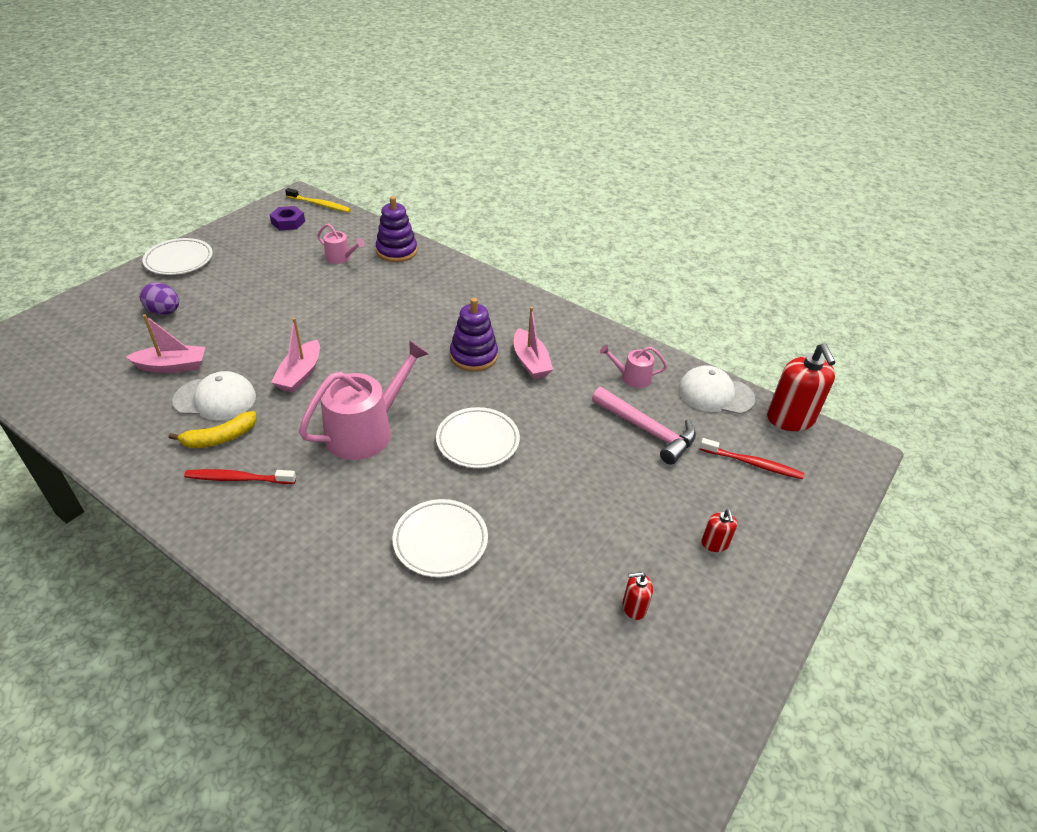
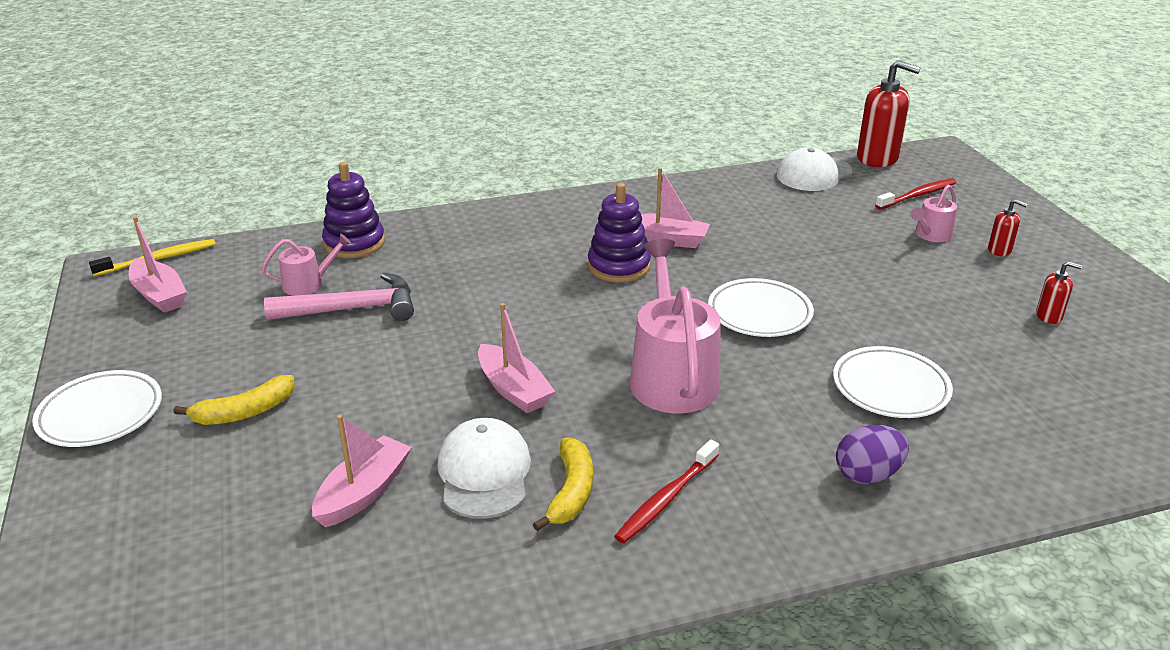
camera: 50 degrees left, 10 degrees down
(164, 312) = (217, 464): purple egg -> purple egg (867, 475)
(210, 298) = (244, 412): none -> yellow banana
(215, 399) = (484, 473): white cap -> white cap turned 45 degrees counterclockwise
(288, 222) = (159, 295): purple nut -> pink boat
(632, 377) = (749, 200): pink watering can -> pink watering can (931, 235)
(634, 607) = (1049, 316): red soap dispenser -> red soap dispenser turned 105 degrees counterclockwise
(647, 430) = (831, 222): pink hammer -> pink hammer (353, 309)

